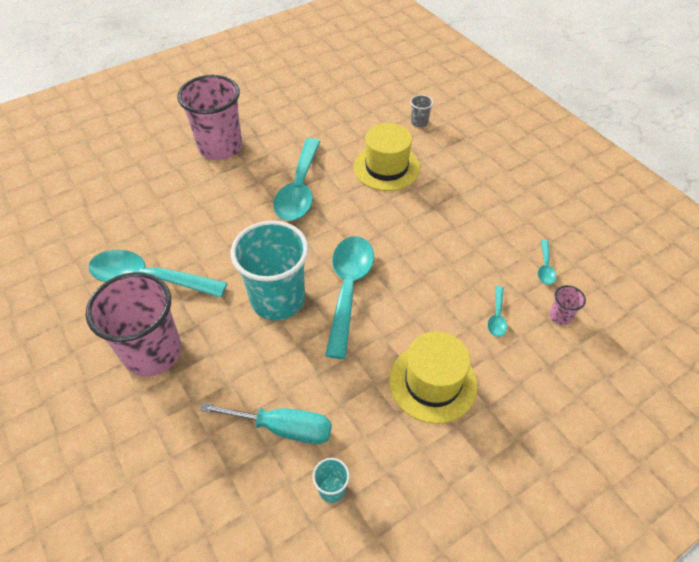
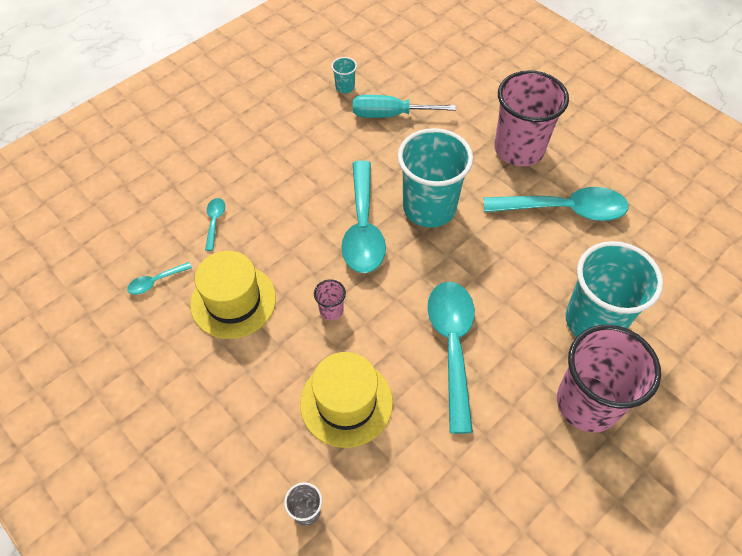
camera: 170 degrees right, 5 degrees up
(183, 190) = (594, 321): none -> turquoise cup
(432, 382) = (276, 159): yellow hat -> yellow hat (233, 301)
(545, 267) = (155, 282): turquoise spoon -> turquoise spoon turned 120 degrees counterclockwise
(560, 316) = (152, 231): pink cup -> pink cup (331, 310)

